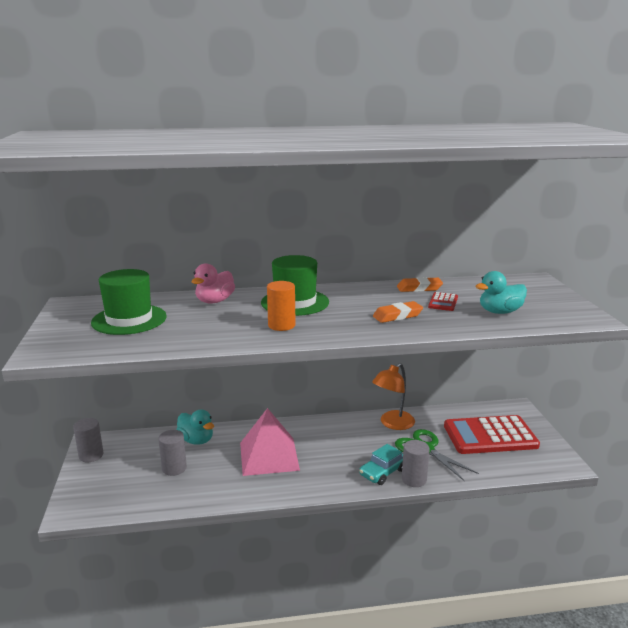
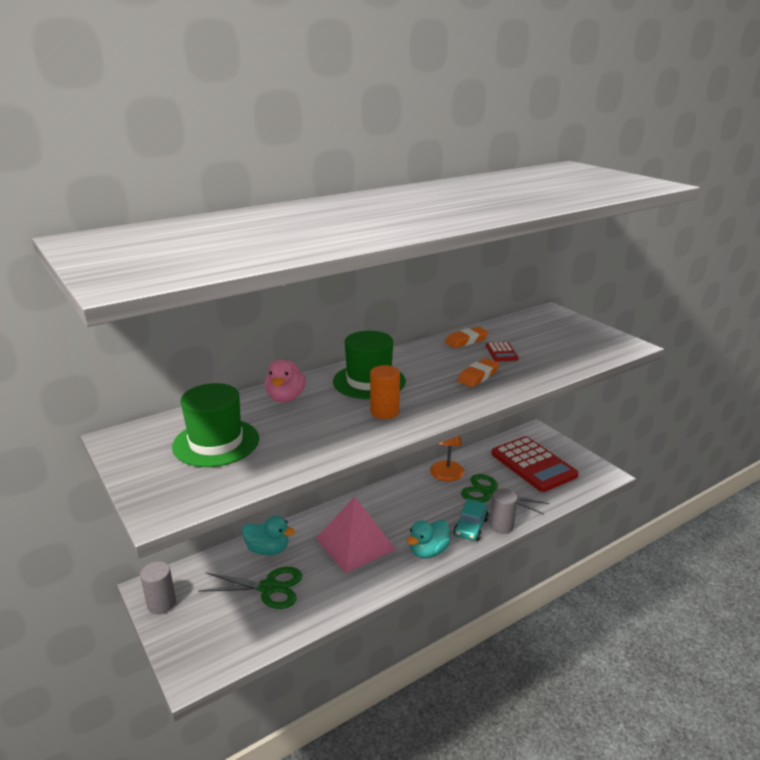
camera: 25 degrees left, 5 degrees up
(174, 468) = (268, 588): grey cylinder -> green scissors
(490, 436) = (533, 464): red calculator -> red calculator turned 90 degrees counterclockwise
(499, 312) = (556, 353): turquoise duck -> turquoise duck (428, 551)

